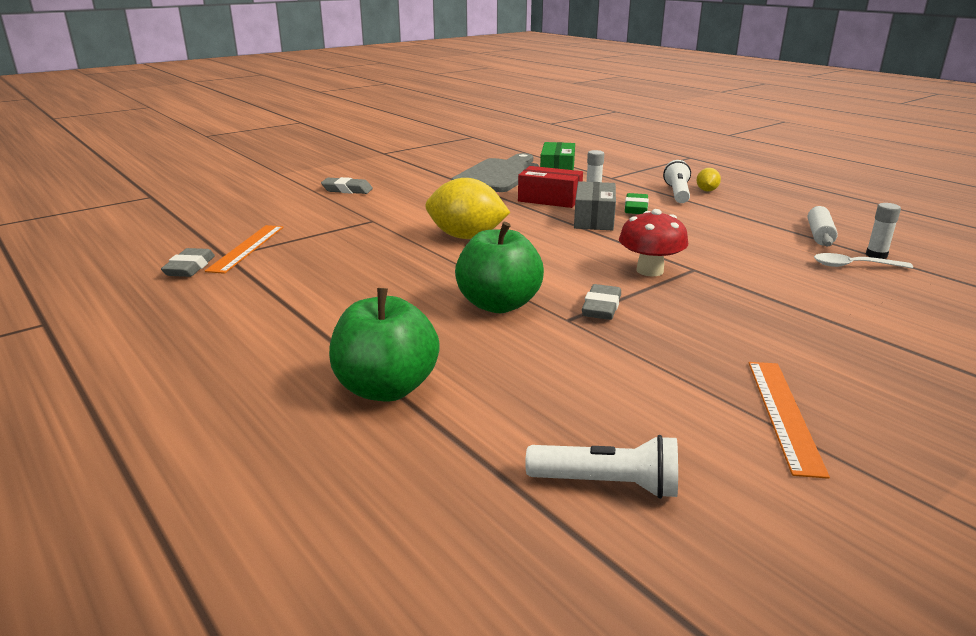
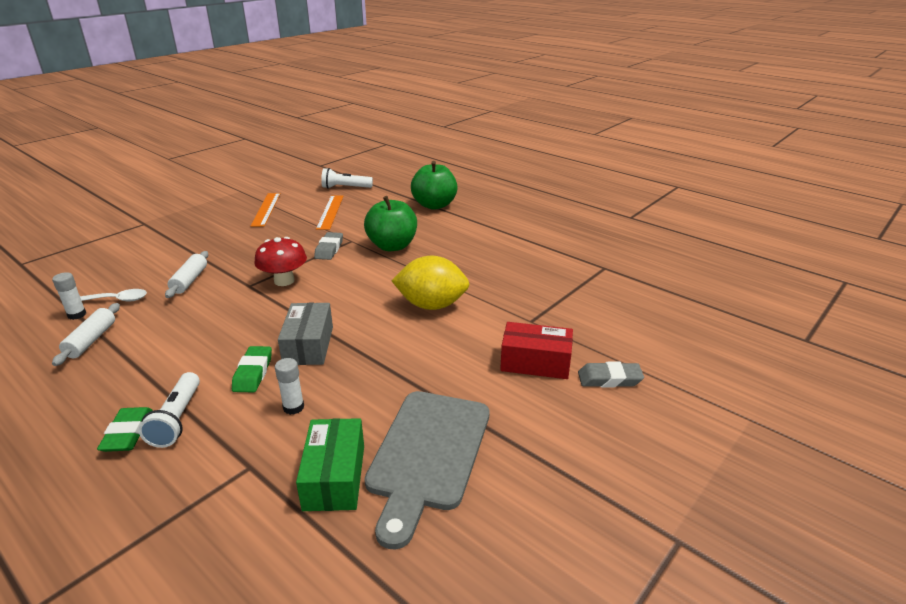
camera: 170 degrees right, 5 degrees up
(190, 268) = (613, 255): grey eraser -> none
(247, 248) = (599, 276): orange ruler -> orange ruler (330, 212)
(549, 199) = (352, 383): red box -> red box (535, 362)
(706, 190) = (128, 433): yellow lemon -> green eraser
(783, 280) = (190, 280): none -> white rolling pin

